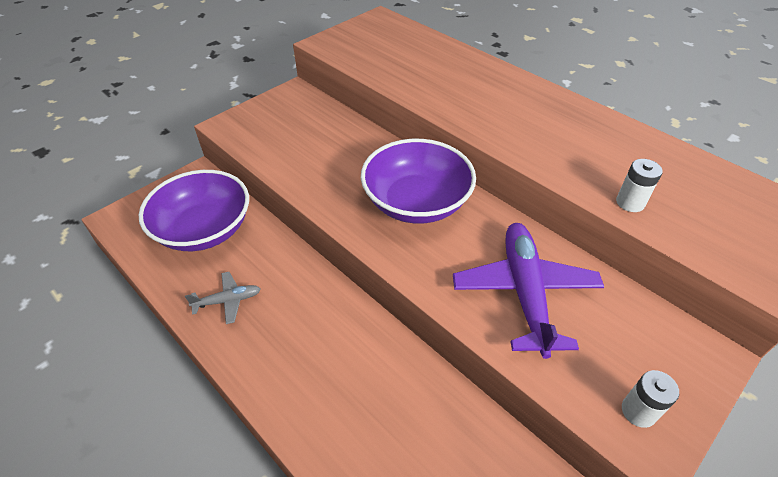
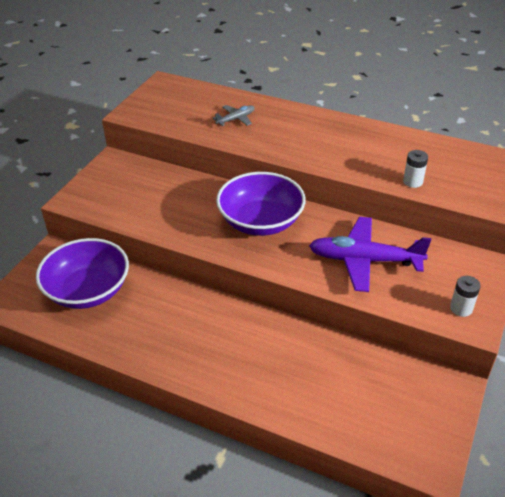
camera: 20 degrees left, 5 degrees down
(228, 301) = (141, 335): grey plane -> grey plane (236, 119)
(524, 292) = (364, 260): purple plane -> purple plane turned 60 degrees counterclockwise

